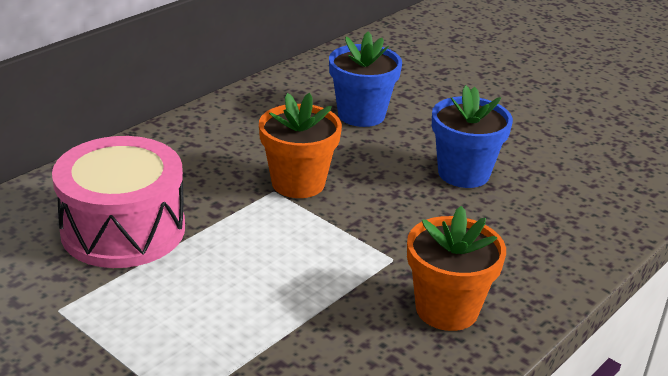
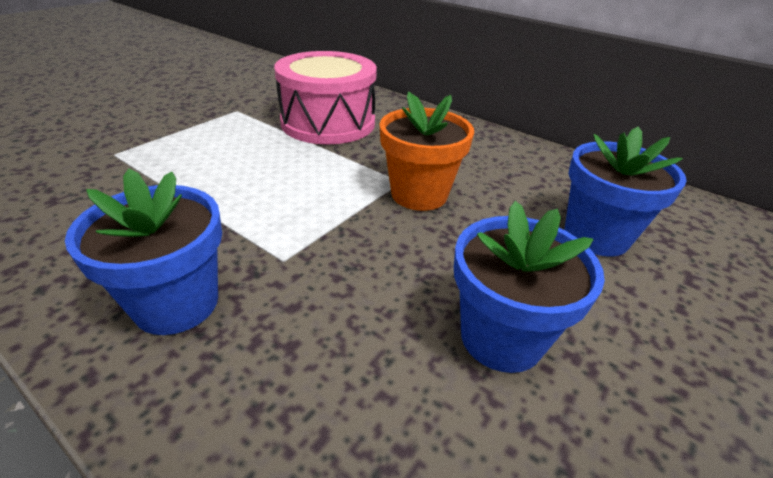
camera: 85 degrees right, 5 degrees up
(447, 309) = (176, 303): orange flower pot -> blue flower pot

